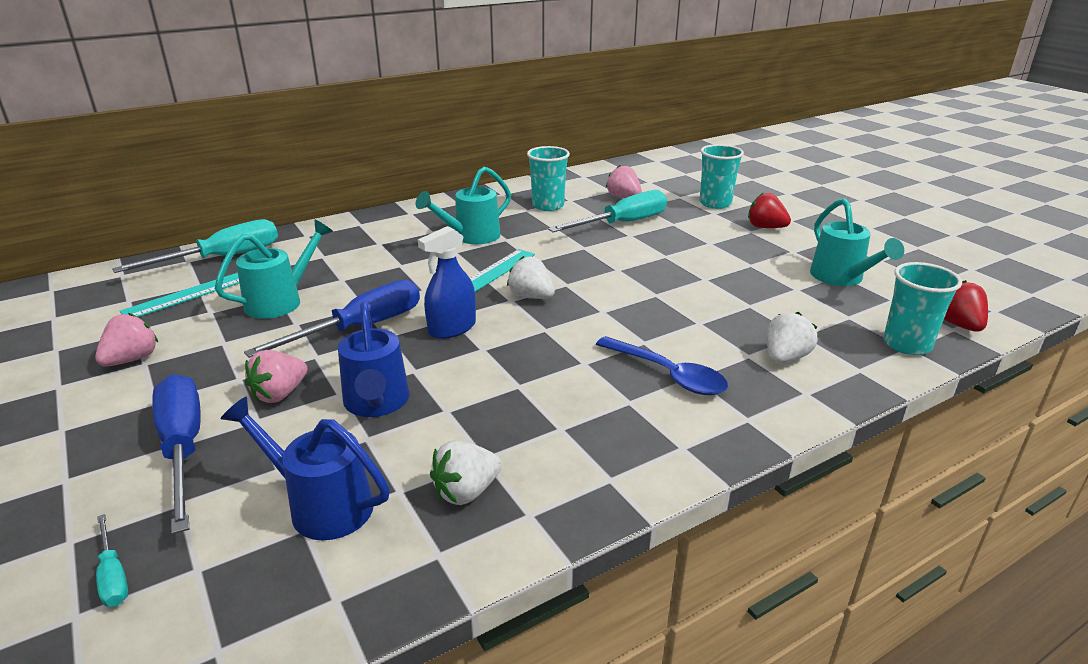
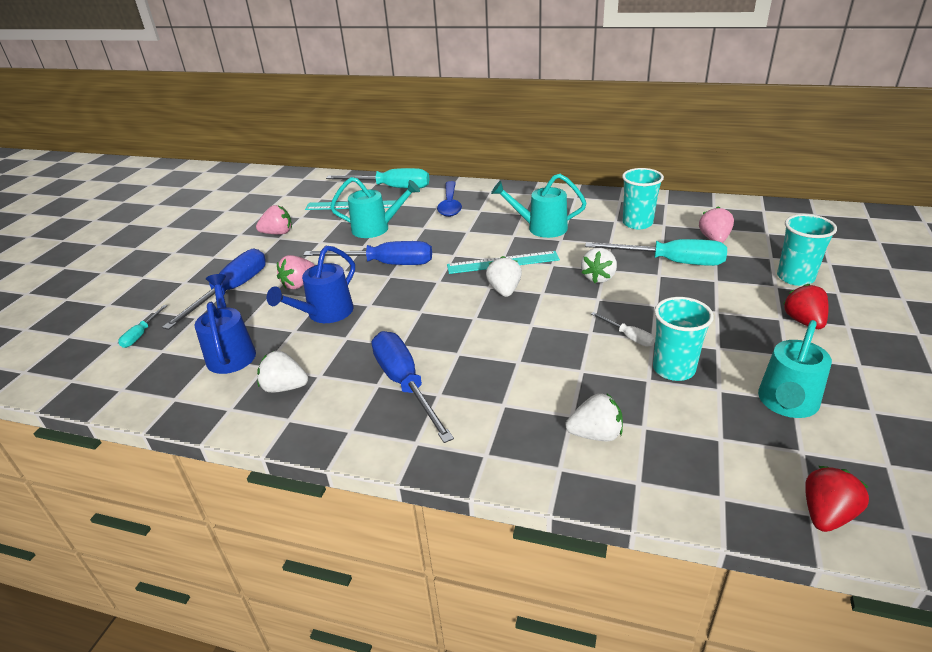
camera: 50 degrees right, 5 degrees up
(280, 394) = (299, 284): pink strawberry -> pink strawberry turned 45 degrees counterclockwise
(452, 328) = (427, 289): blue spray bottle -> none
(586, 412) = (405, 384): none -> blue screwdriver
(590, 255) = (598, 277): none -> white strawberry
(668, 375) = (492, 393): blue spoon -> blue spoon (450, 205)
(687, 285) = (628, 337): none -> white screwdriver
(907, 344) = (727, 493): turquoise cup -> turquoise cup (673, 369)

